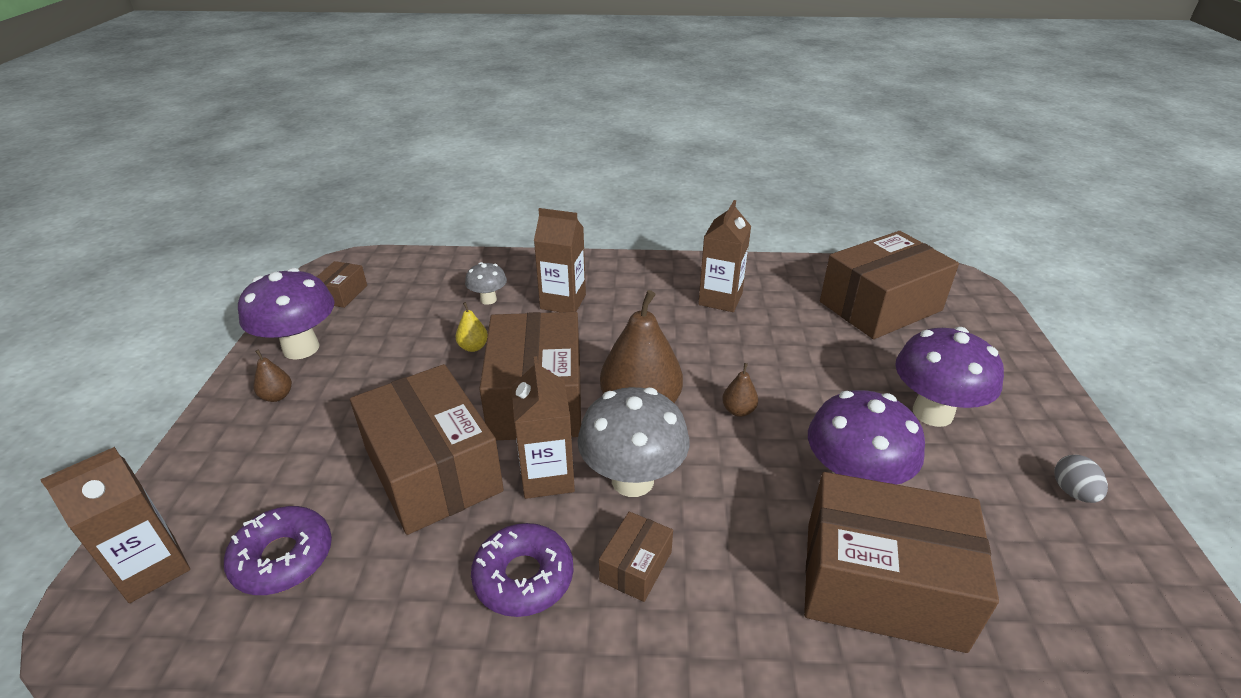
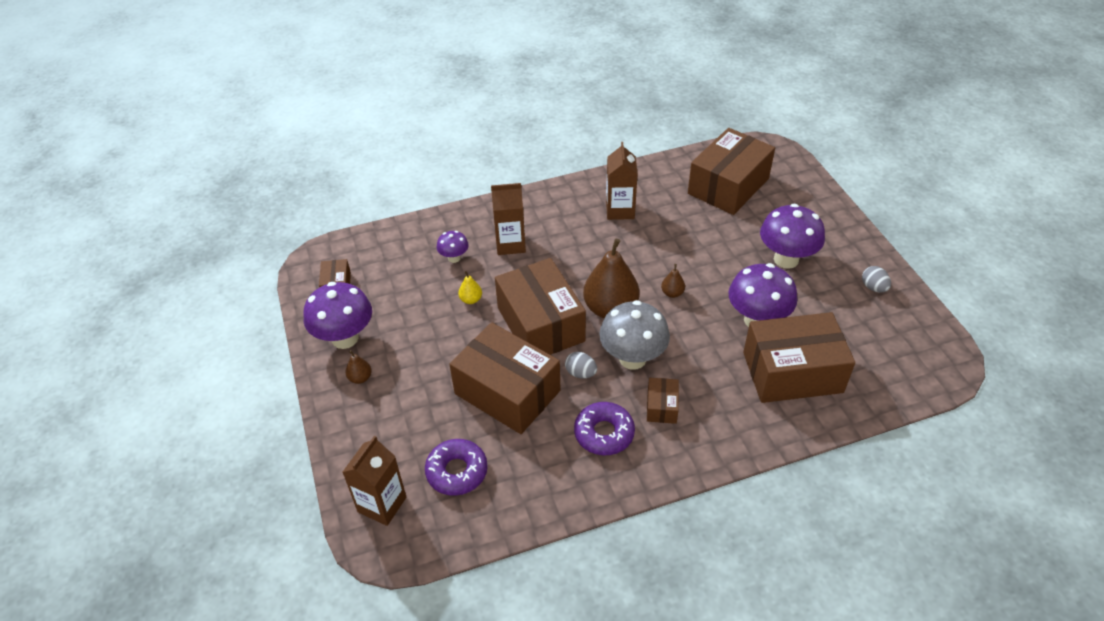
camera: 20 degrees left, 10 degrees up
(488, 300) = (454, 258): grey mushroom -> purple mushroom
(547, 477) = (580, 373): brown carton -> grey egg

